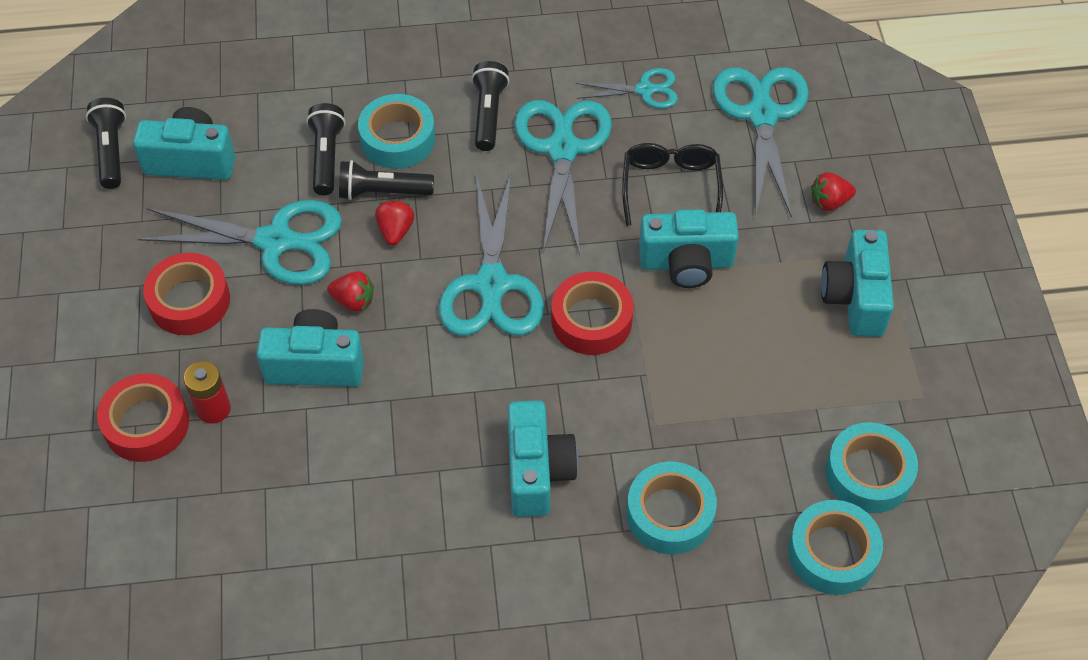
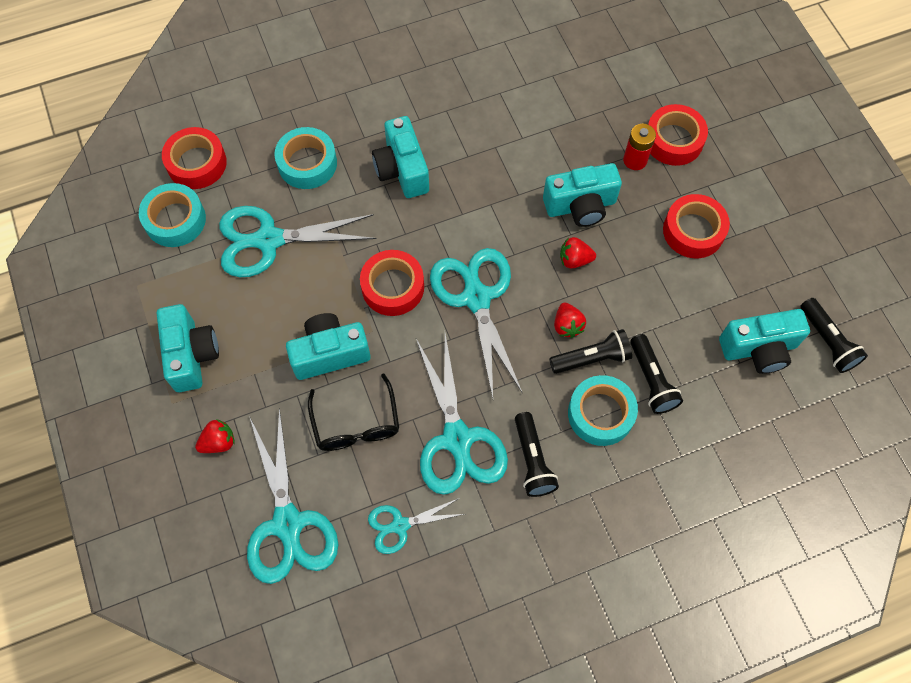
camera: 165 degrees right, 10 degrees up
(275, 241) = (655, 294): turquoise scissors -> turquoise scissors (269, 240)
(832, 553) = (197, 163): turquoise tape -> red tape

